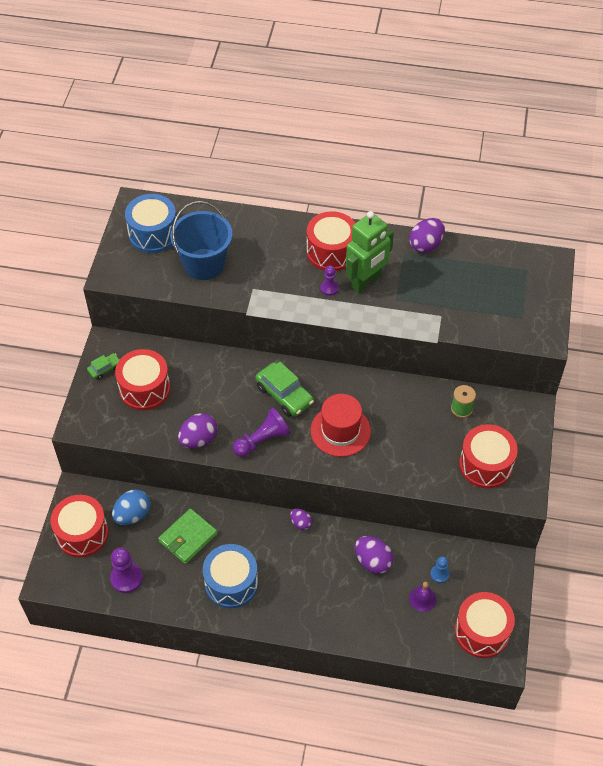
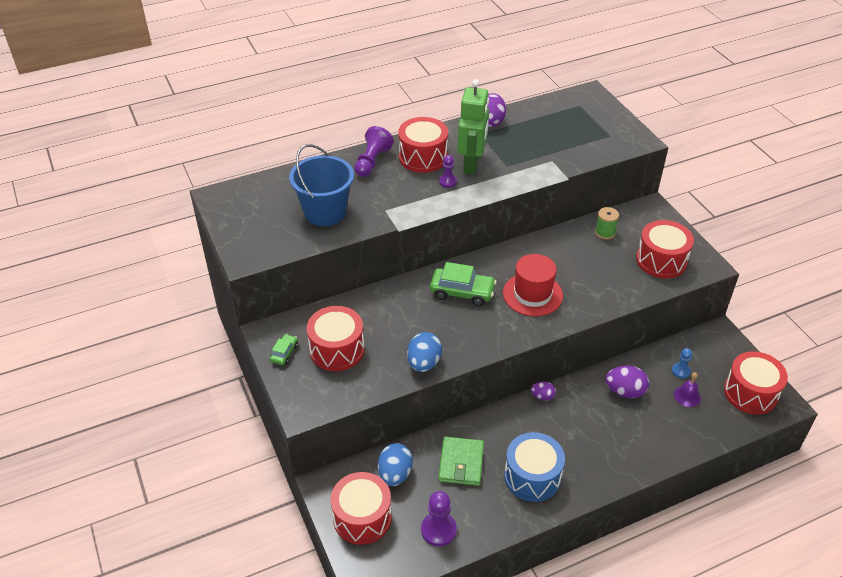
camera: 35 degrees left, 10 degrees down
(153, 234) = (256, 211): blue drum -> none
(198, 440) = (424, 363): purple egg -> blue egg
(262, 440) = (478, 334): purple pawn -> purple pawn (372, 161)

